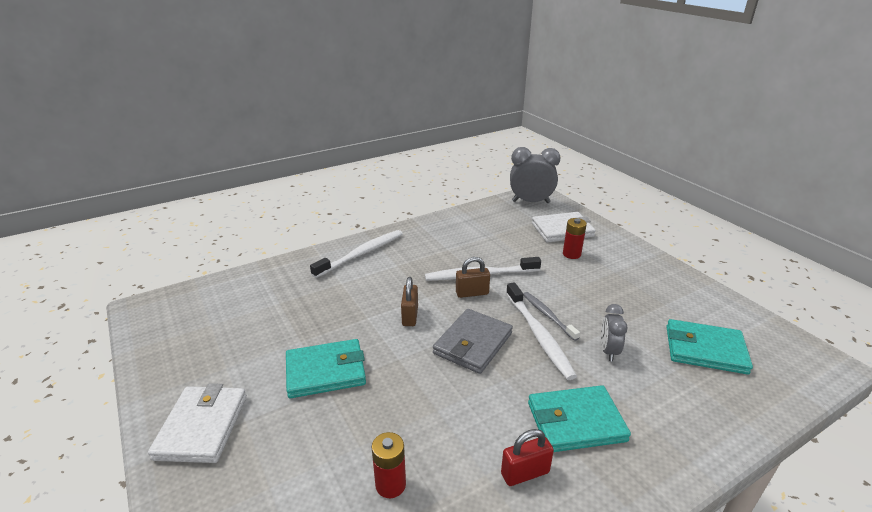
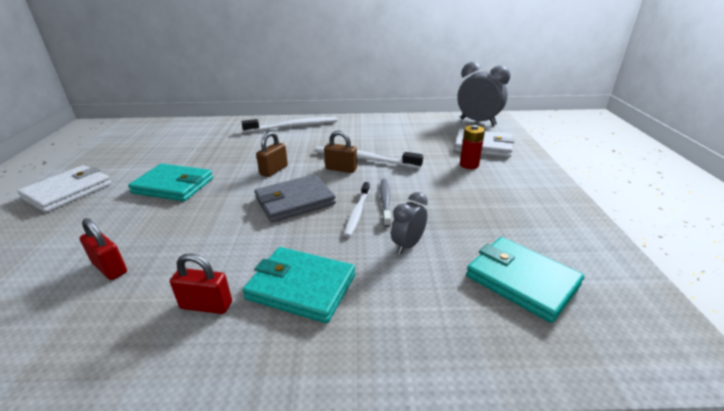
camera: 30 degrees right, 0 degrees up
(390, 484) = (110, 268): red battery -> red padlock
(539, 335) = (357, 213): white toothbrush -> white toothbrush, size x0.62

